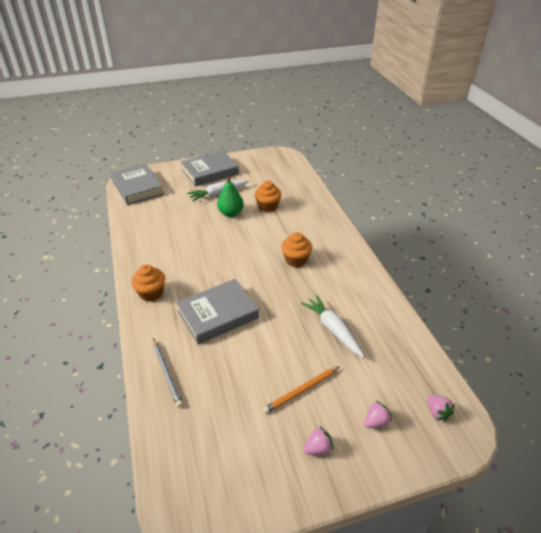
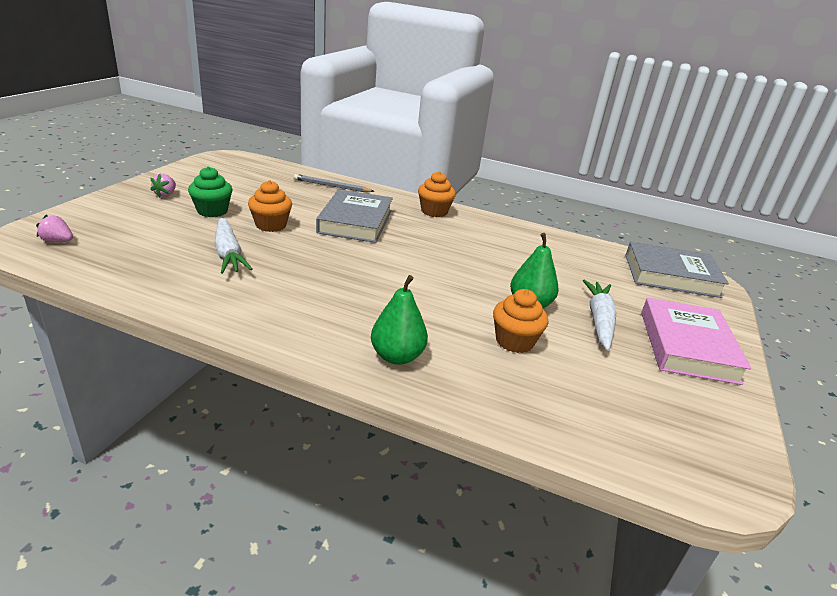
camera: 125 degrees right, 10 degrees down
(210, 172) = (687, 346): grey book -> pink book
(296, 260) = (360, 294): orange cupcake -> orange cupcake (271, 225)
(301, 391) = (212, 211): orange pencil -> green cupcake
(321, 226) = (397, 356): none -> green pear
(333, 329) = (228, 253): white carrot -> white carrot turned 60 degrees clockwise
(376, 422) = (123, 218): pink strawberry -> none

